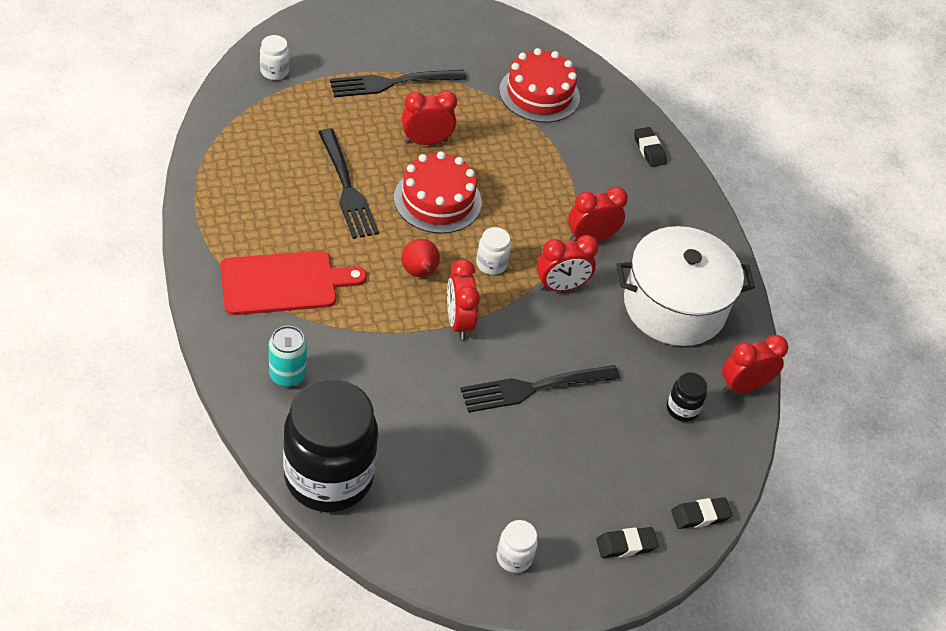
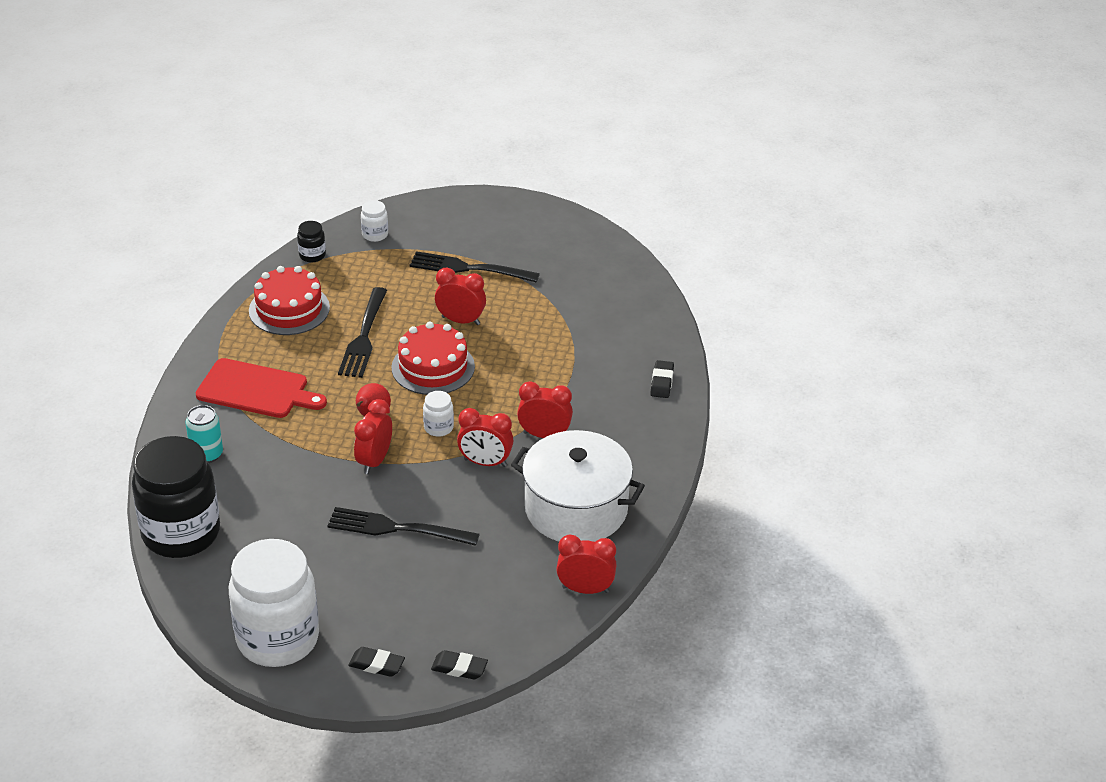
camera: 35 degrees right, 10 degrees down
(514, 557) = (278, 639): white jar -> white jar, size x2.48
(539, 94) = (596, 311): red cake -> red cake (289, 309)
(682, 409) = (513, 587): black jar -> black jar (312, 255)

